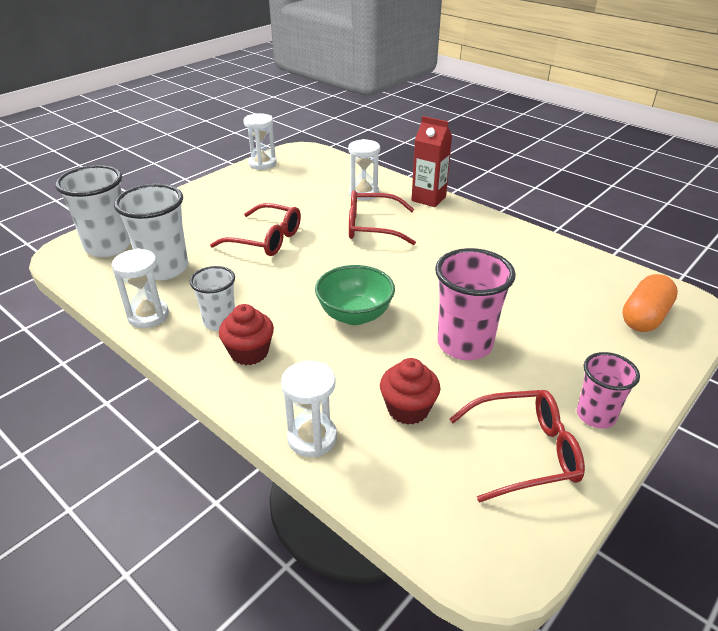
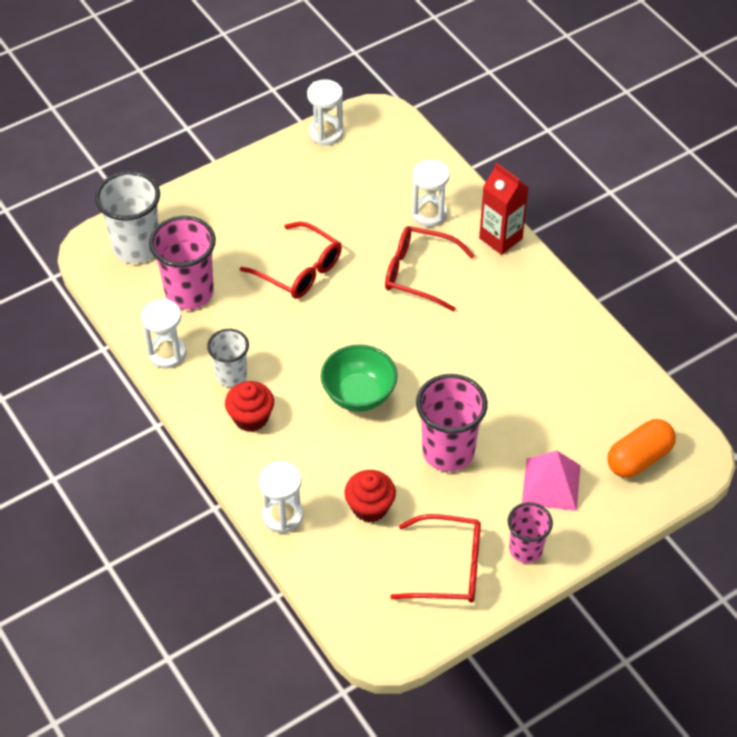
camera: 15 degrees right, 15 degrees up
(164, 268) = (189, 292): white cup -> pink cup
(580, 352) = (551, 484): none -> pink pyramid

